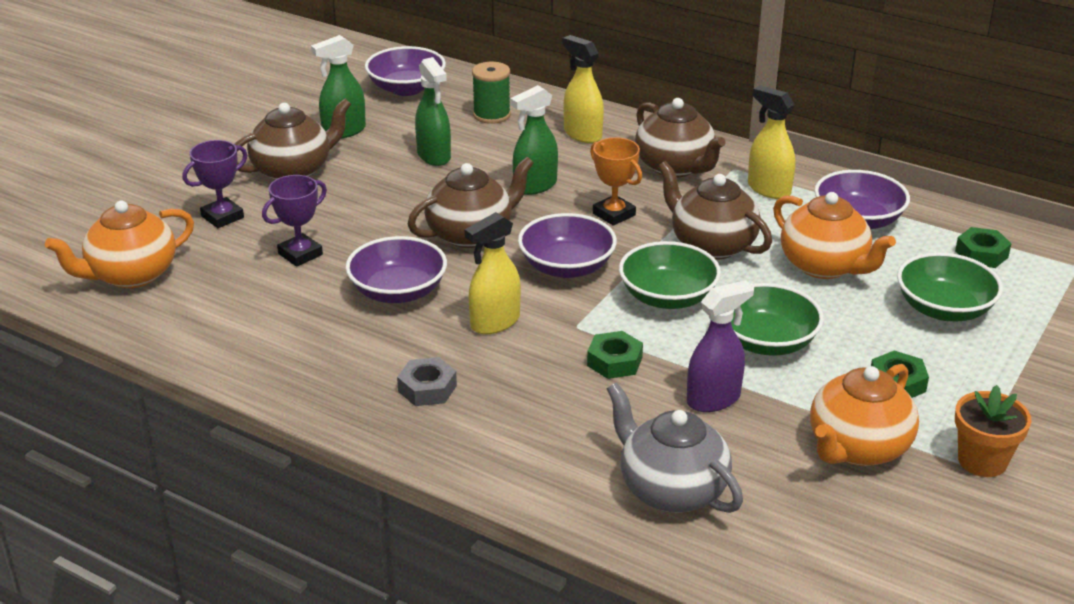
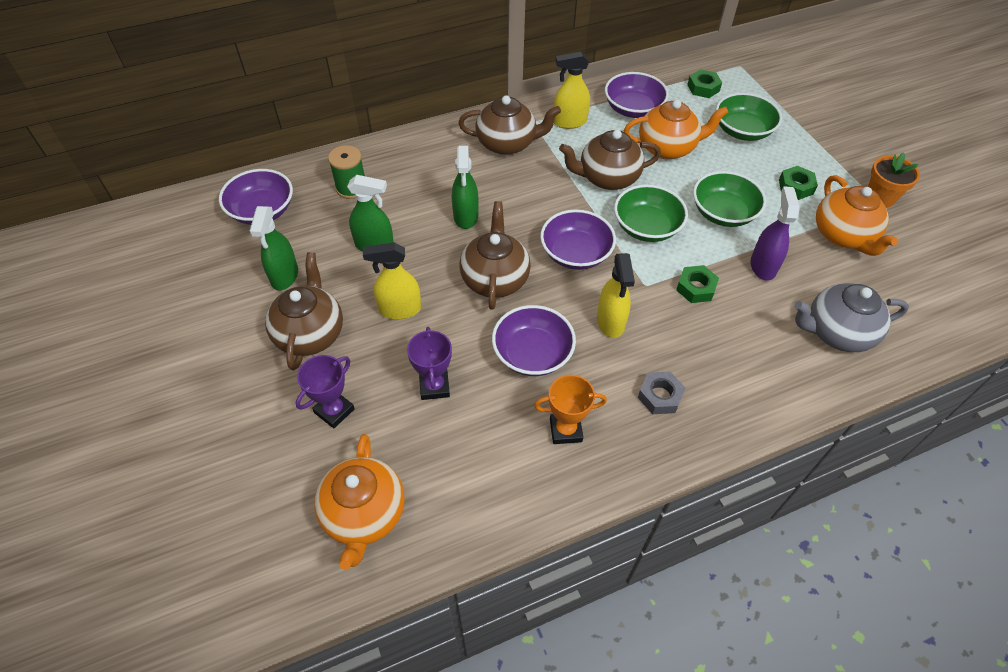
camera: 55 degrees left, 20 degrees up
(222, 217) = (334, 411): purple trophy -> purple trophy turned 45 degrees clockwise
(582, 134) = (425, 160): yellow spray bottle -> yellow spray bottle (399, 309)
(614, 214) = (535, 199): orange trophy -> orange trophy (565, 430)

